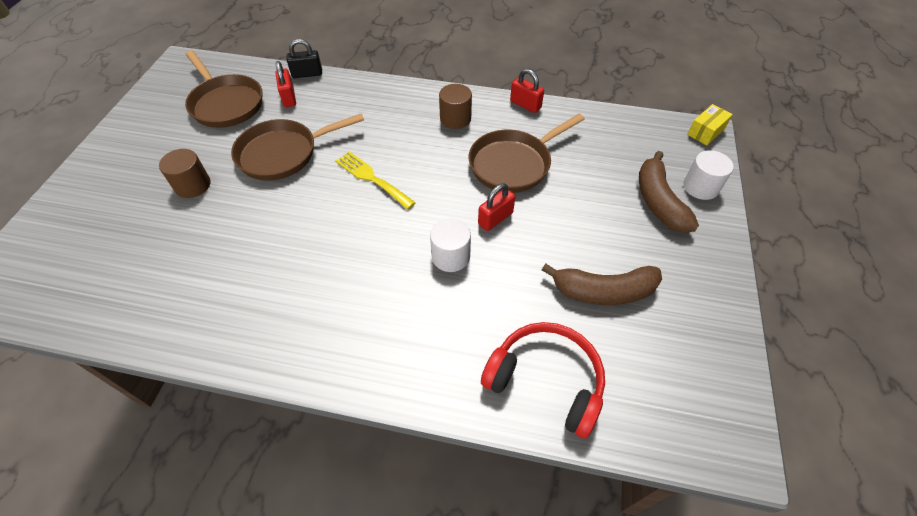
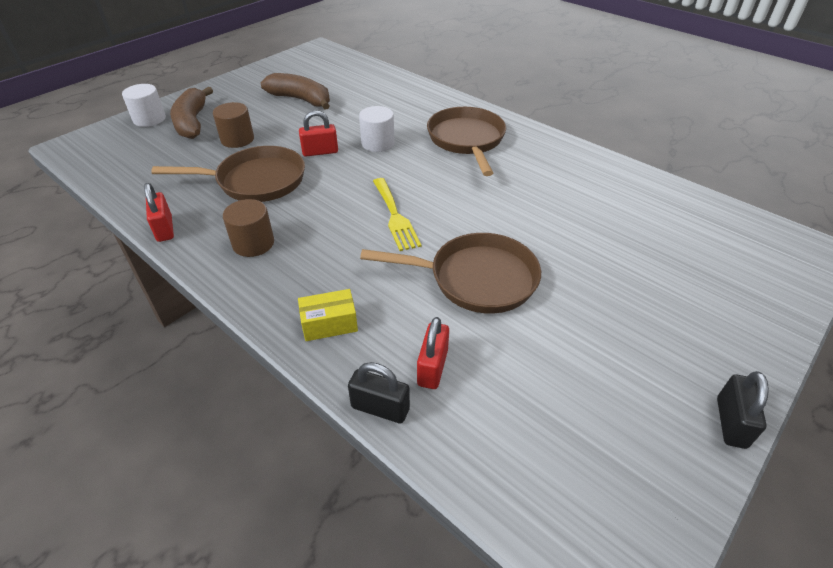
camera: 150 degrees left, 10 degrees down
(113, 130) = (731, 422): none -> black padlock
(193, 185) = (595, 280): brown cylinder -> brown cylinder (237, 139)
(226, 103) = (536, 400): brown pan -> brown pan (467, 140)
(546, 380) = (378, 84): red headphones -> none
(658, 201) = (192, 122): brown banana -> brown banana turned 150 degrees clockwise
(705, 132) = (69, 146): yellow box -> yellow box (329, 324)

